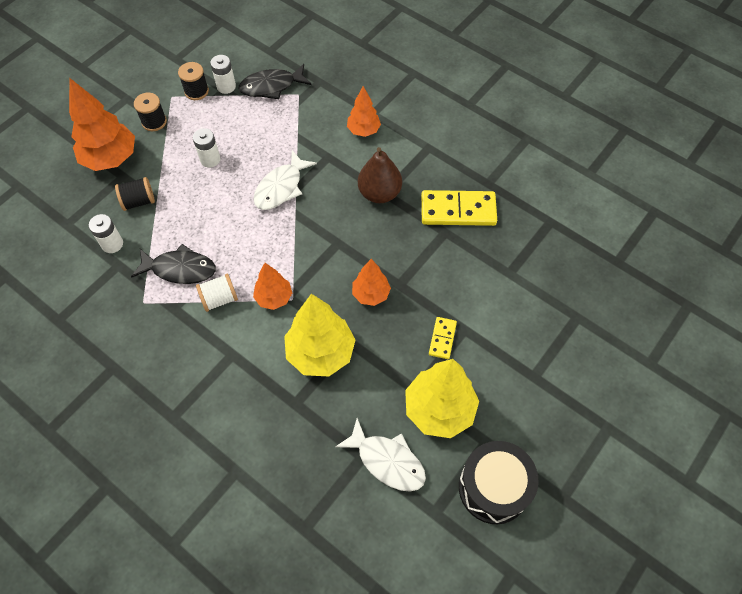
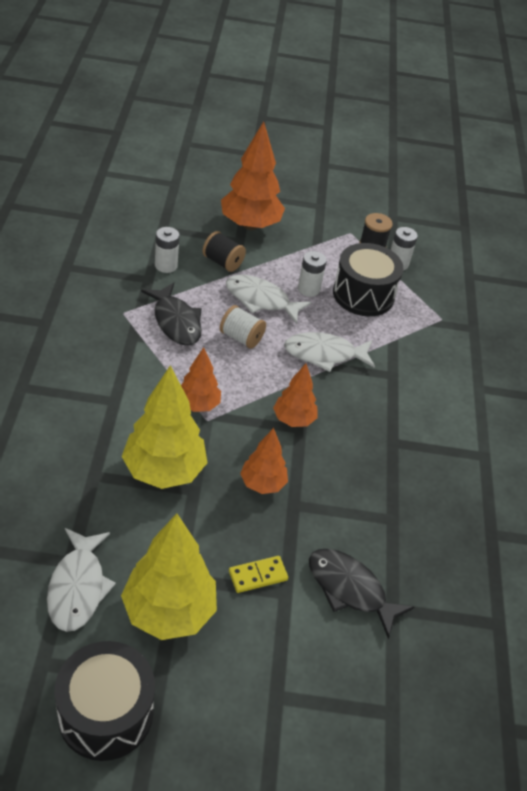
camera: 50 degrees right, 15 degrees down
(154, 122) = (313, 234): black spool -> none
(199, 198) = (261, 300): none -> white fish
(219, 299) = (166, 364): white spool -> white spool (241, 337)
(241, 127) = (363, 294): none -> black drum
(271, 86) = (430, 295): black fish -> black fish (350, 589)
(363, 130) = (450, 390): orange tree -> orange tree (293, 420)
(379, 193) = (388, 437): brown pear -> none
(458, 210) = (430, 519): yellow domino -> none

